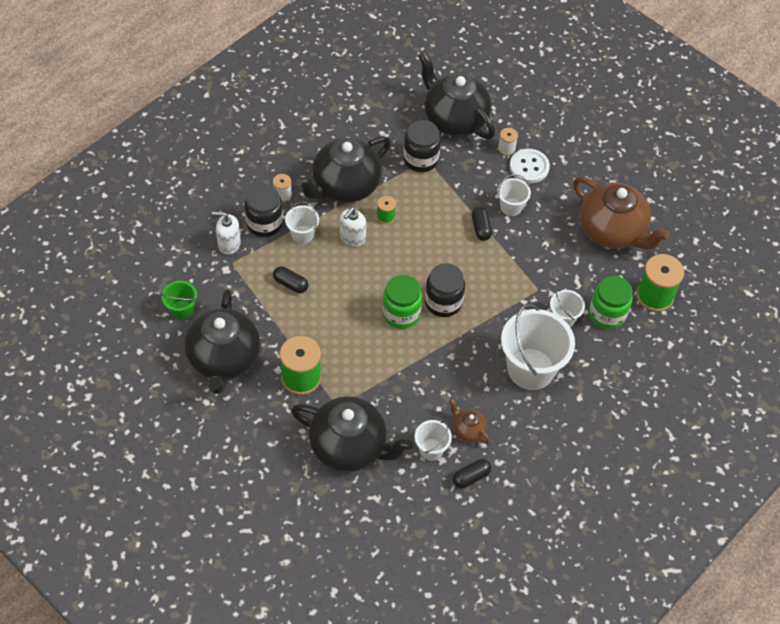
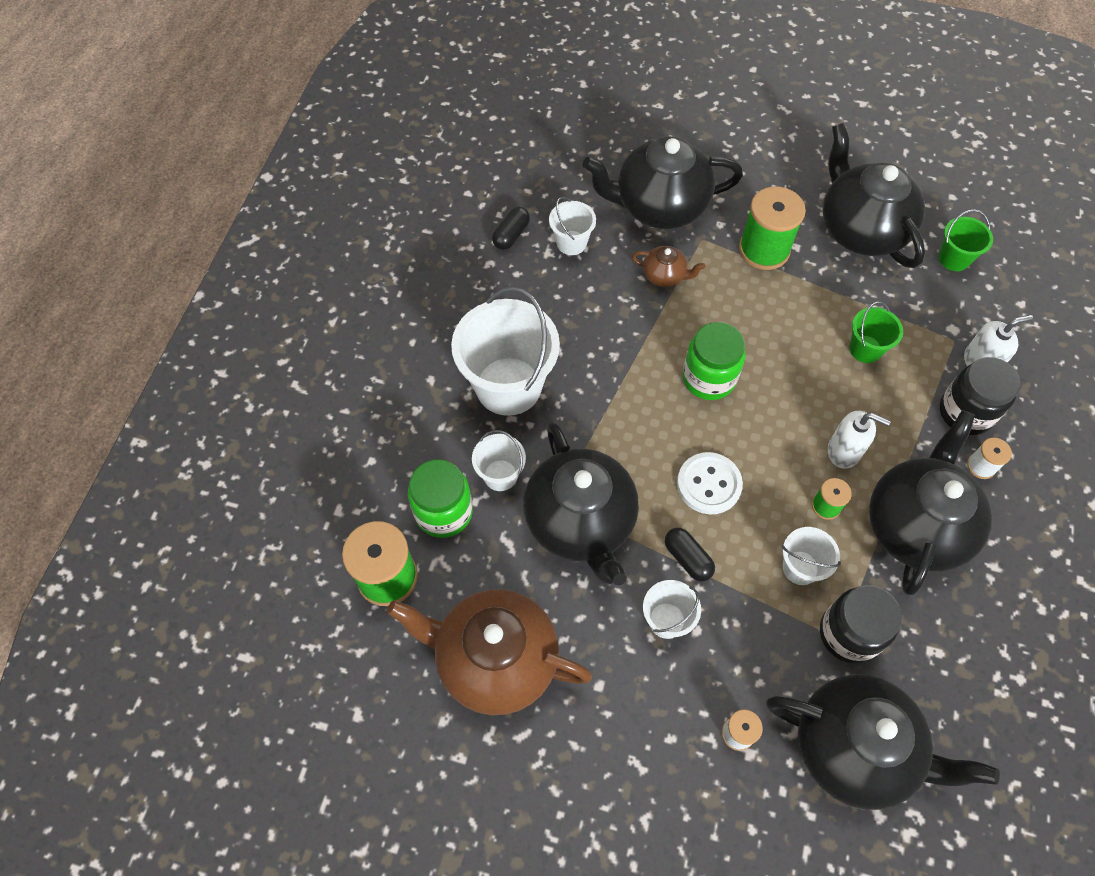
camera: 155 degrees right, 5 degrees up
(290, 284) = (865, 349): black capsule -> green bucket
(302, 234) = (907, 422): white bucket -> white bucket (800, 567)
(352, 237) = (844, 451): white soap dispenser -> white soap dispenser turned 105 degrees clockwise
(443, 302) = (667, 419): black jar -> none
(468, 430) = (543, 281): brown teapot -> brown teapot (664, 276)
(529, 167) = (682, 715): white button -> white button (709, 484)
(529, 272) = (581, 522): none -> black teapot

